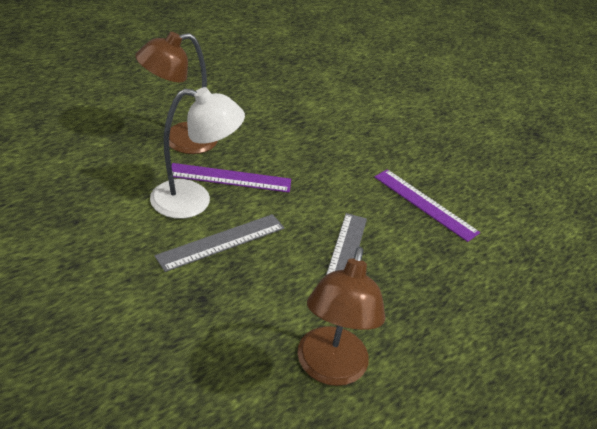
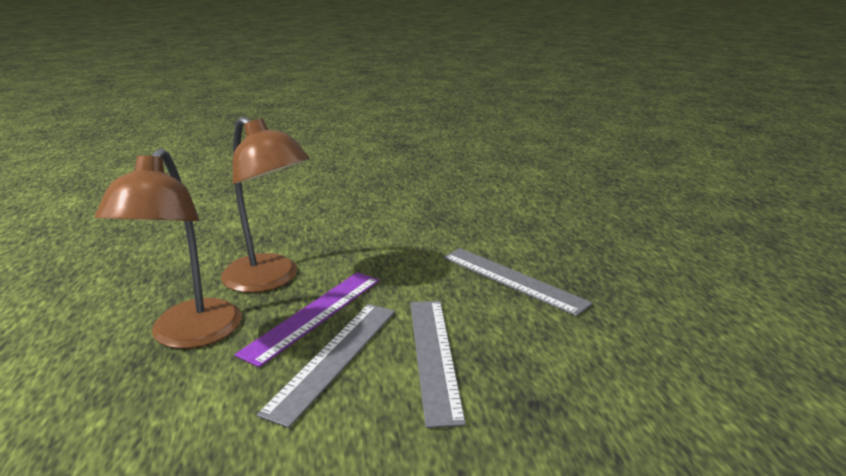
camera: 55 degrees left, 15 degrees down
(193, 201) = (334, 358): white lamp -> grey ruler
(329, 369) = (681, 337): brown lamp -> brown lamp (270, 280)
(425, 204) = (459, 215): purple ruler -> none

